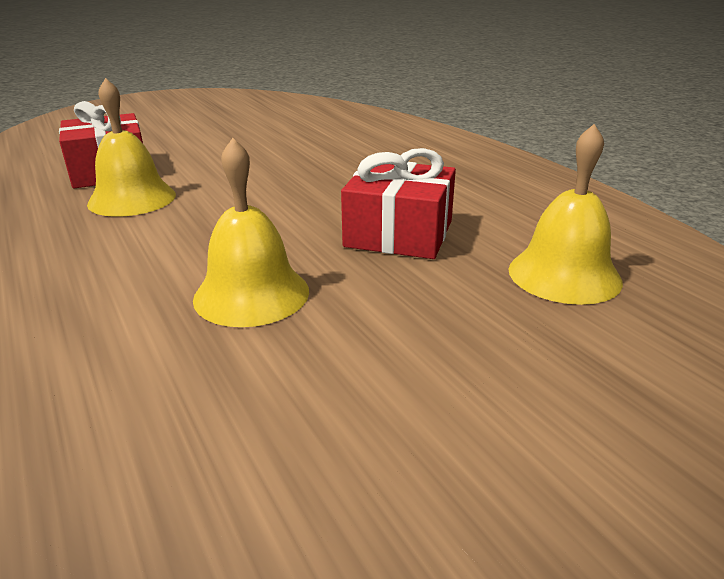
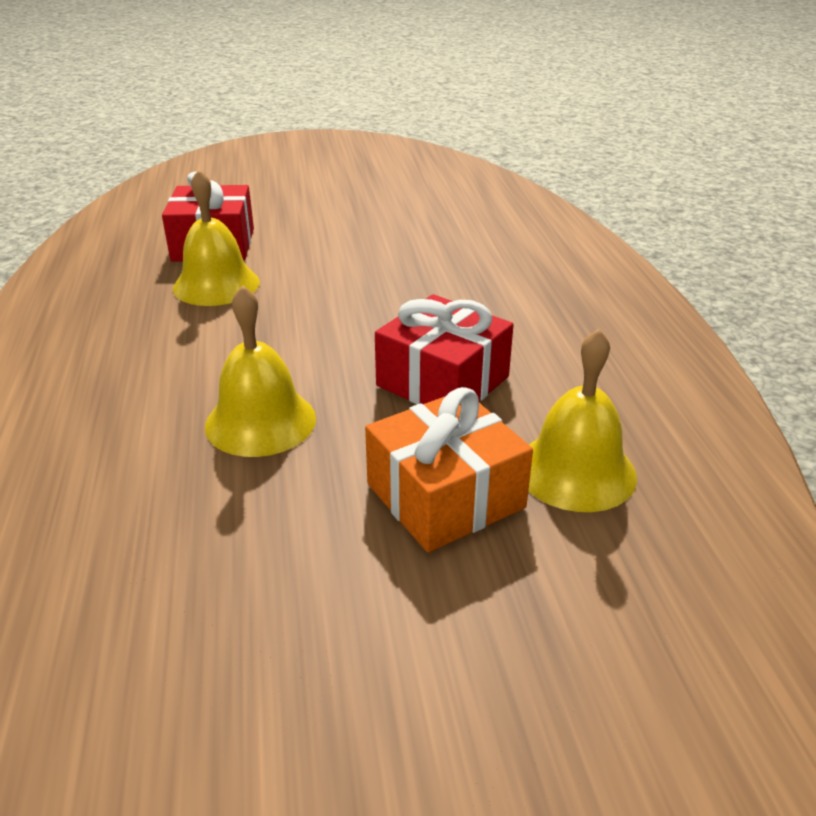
camera: 20 degrees right, 5 degrees up
(474, 316) = (445, 496): none -> orange gift

